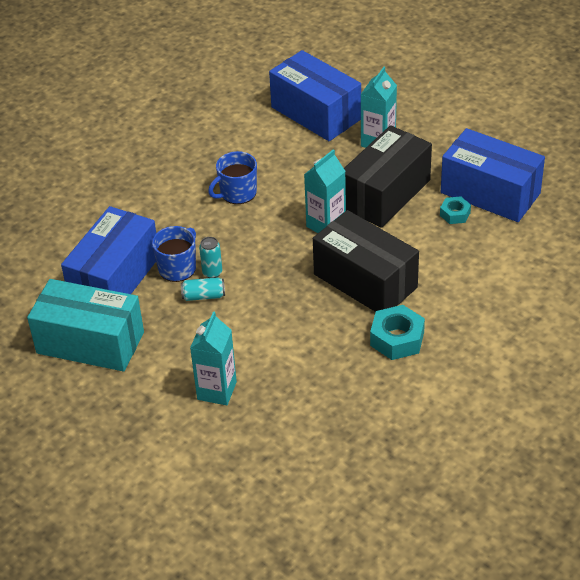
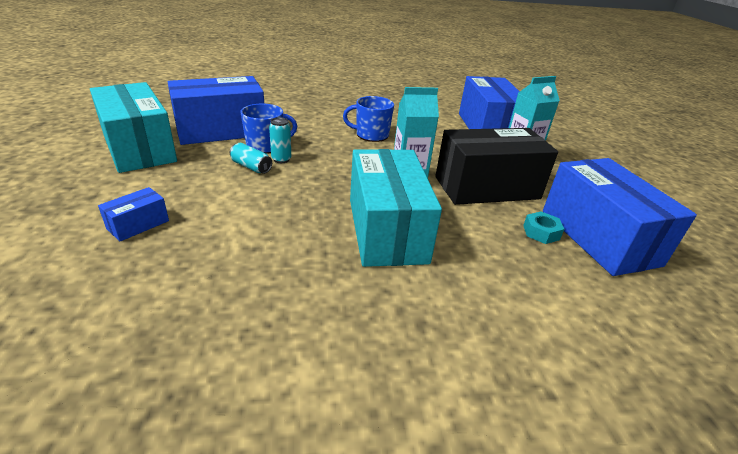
camera: 35 degrees right, 10 degrees down
(217, 391) = (138, 225): turquoise carton -> blue box
(365, 281) = (386, 230): black box -> turquoise box
(397, 339) = (347, 294): turquoise nut -> none

